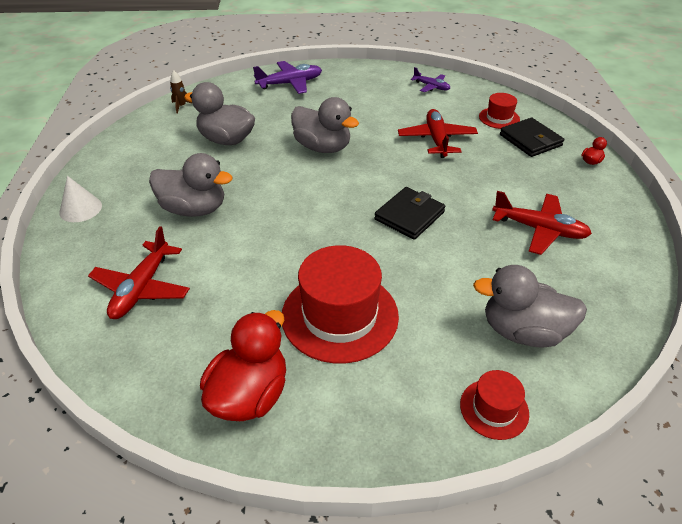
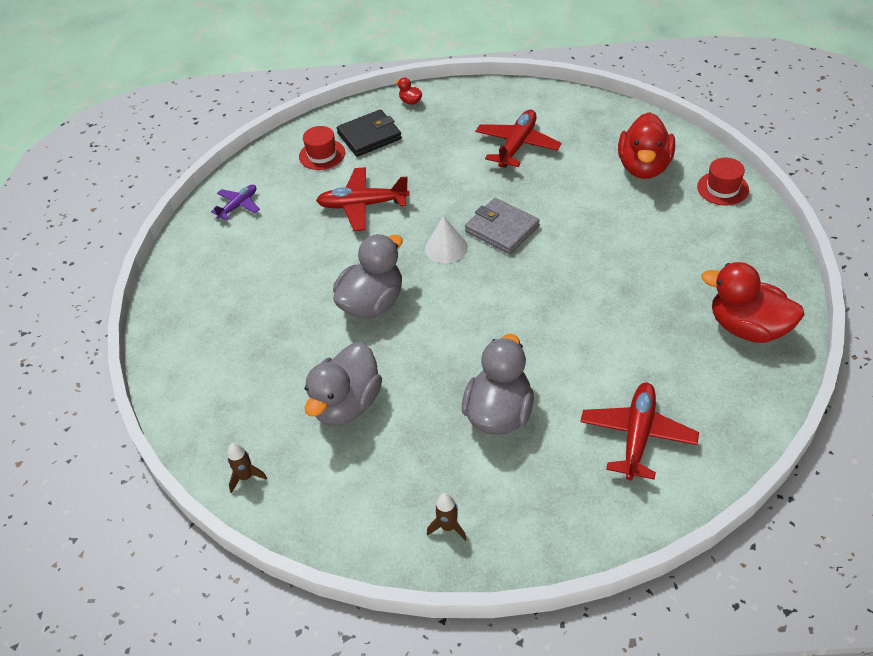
camera: 85 degrees left, 5 degrees up
(80, 209) = (504, 540): white cone -> white cone (446, 247)
(104, 184) = (448, 527): none -> brown rocket
(142, 288) = (637, 435): red plane -> red plane turned 90 degrees counterclockwise
(290, 83) = (200, 349): purple plane -> none
(340, 315) = (647, 275): red hat -> none
(409, 216) = (502, 229): black wallet -> grey wallet
(523, 331) = (644, 167): grey duck -> red duck

